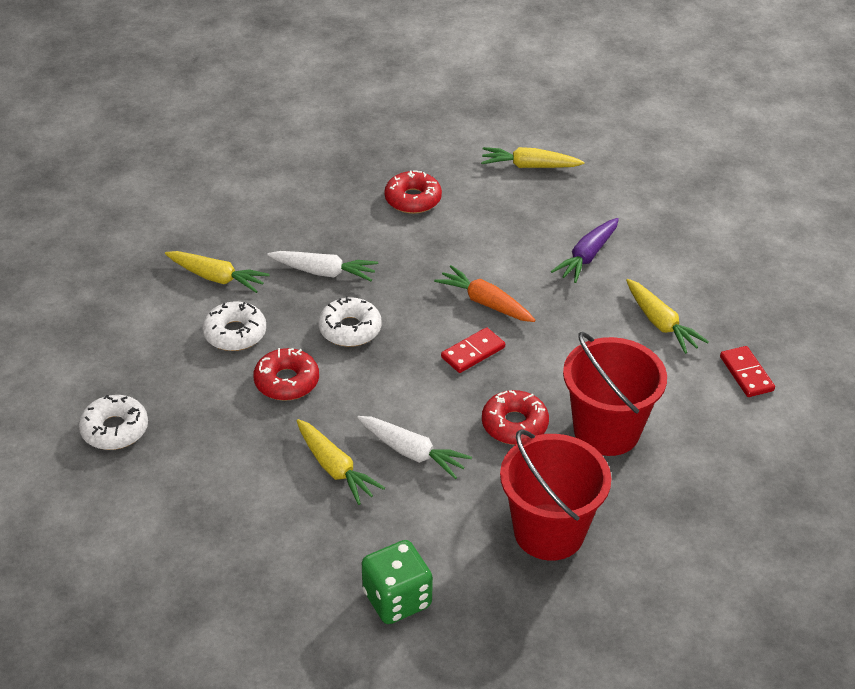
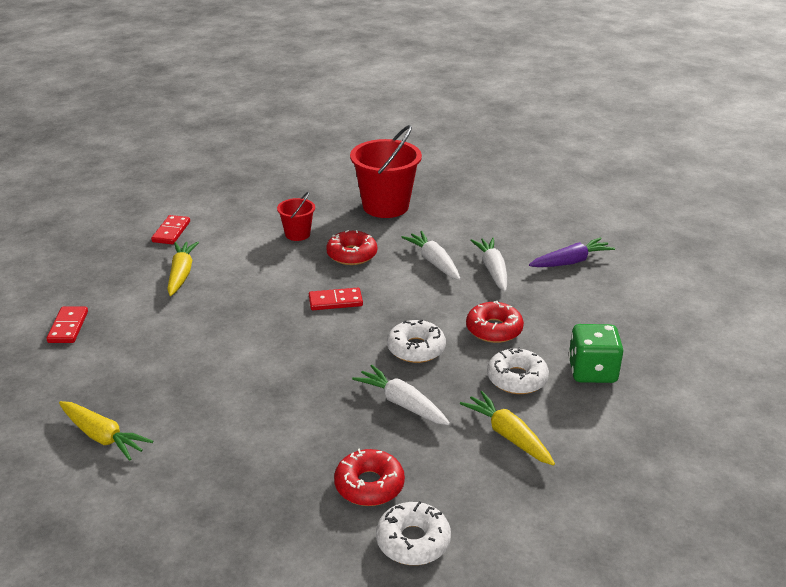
camera: 150 degrees left, 10 degrees down
(115, 429) = (649, 342): white donut -> white donut (413, 541)
(335, 468) = (492, 270): yellow carrot -> white carrot
(397, 599) = (497, 208): green dice -> green dice (592, 371)
(413, 199) = (254, 445): red donut -> red donut (369, 485)
(485, 303) = (289, 330): orange carrot -> none
(587, 256) = (168, 335): purple carrot -> purple carrot (571, 261)
(606, 431) = (297, 234): red bucket -> red bucket, size x0.51
(680, 231) = (68, 327): none -> red domino

